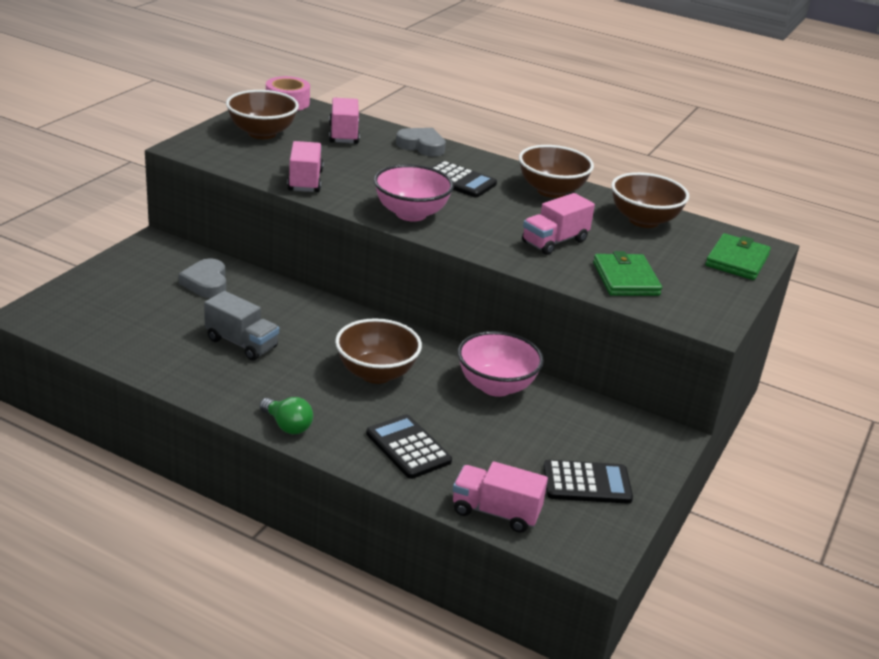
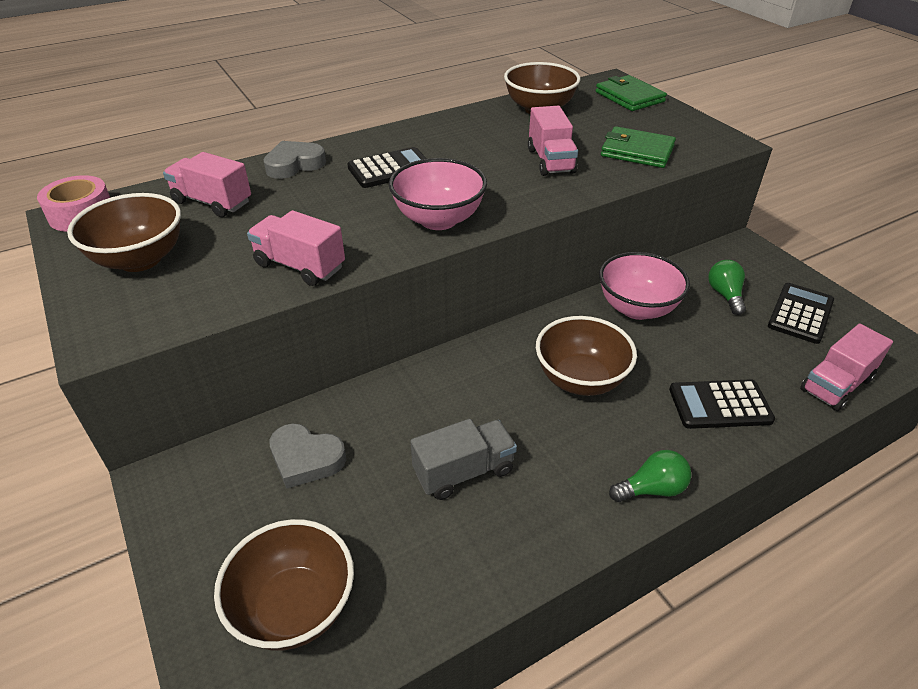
camera: 55 degrees left, 10 degrees up
(551, 191) = (453, 130): brown bowl -> brown bowl (294, 607)
(568, 433) = (725, 295): none -> green light bulb

